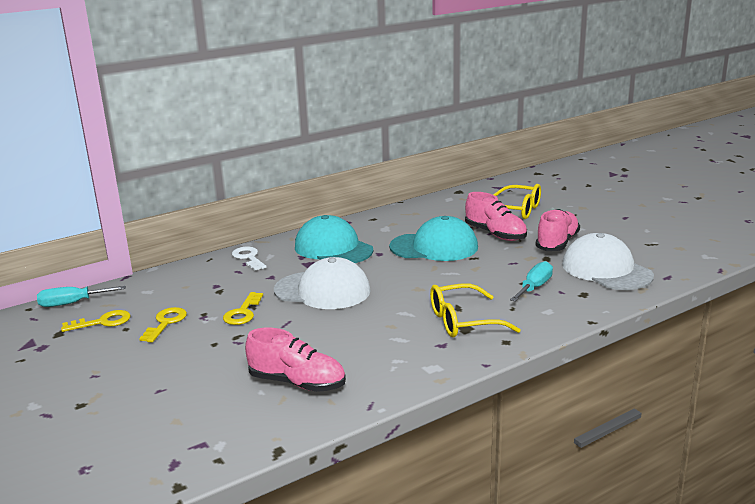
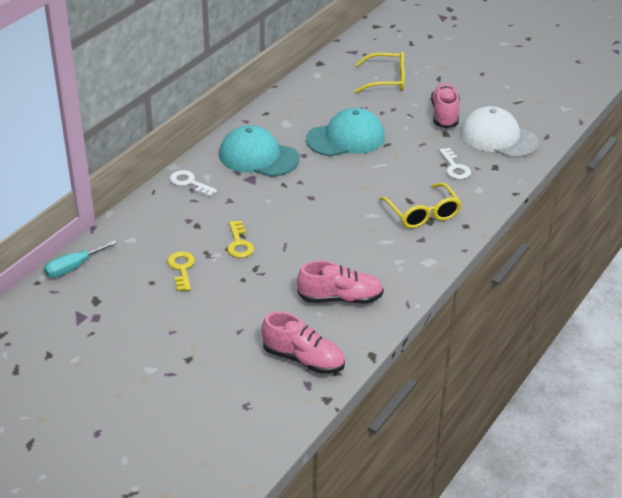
camera: 25 degrees left, 15 degrees up
(102, 322) = (124, 280): yellow key -> none
(322, 290) = (287, 206): white cap -> none
(463, 321) = (422, 214): yellow glasses -> yellow glasses turned 75 degrees counterclockwise
(495, 234) = (387, 113): pink shoe -> pink shoe (303, 359)
(534, 287) = (455, 167): turquoise screwdriver -> white key

